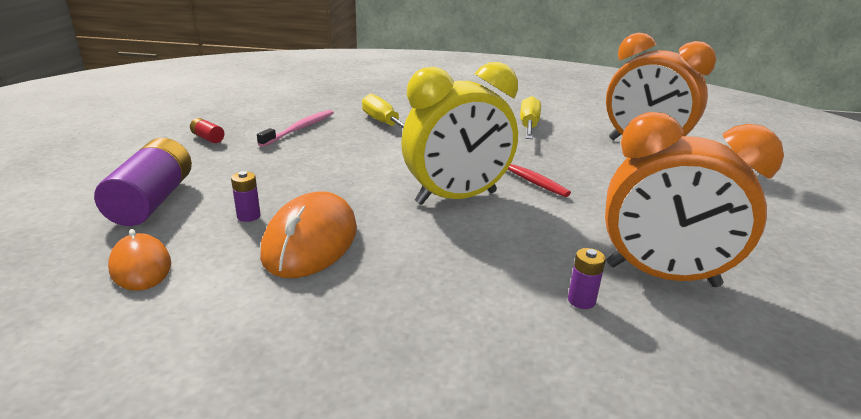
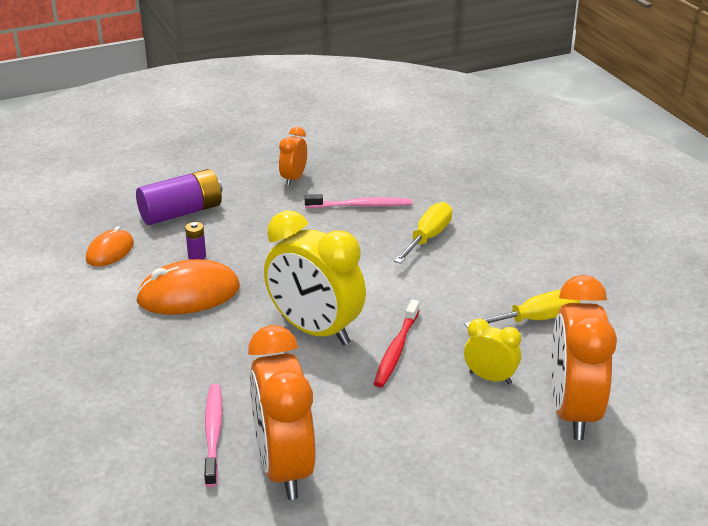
camera: 60 degrees right, 5 degrees up
(208, 138) = (293, 179): red battery -> orange clock
(581, 300) = (213, 433): purple battery -> pink toothbrush
(586, 157) = (490, 378): none -> yellow clock

